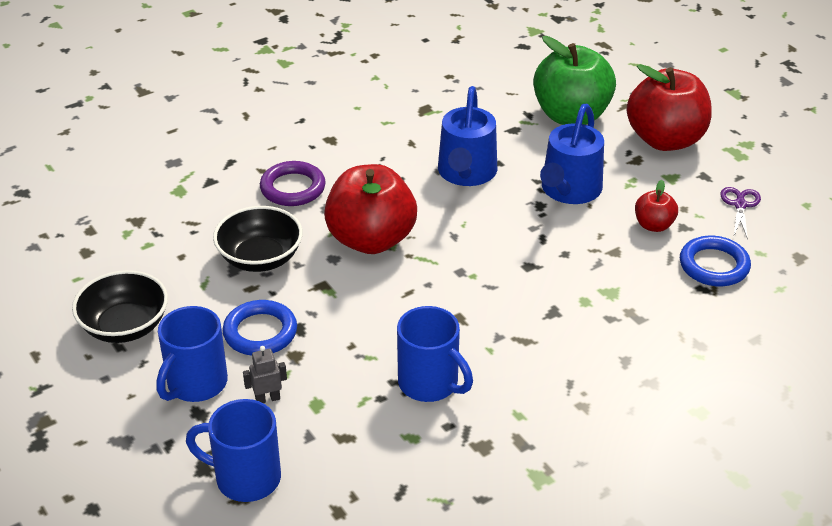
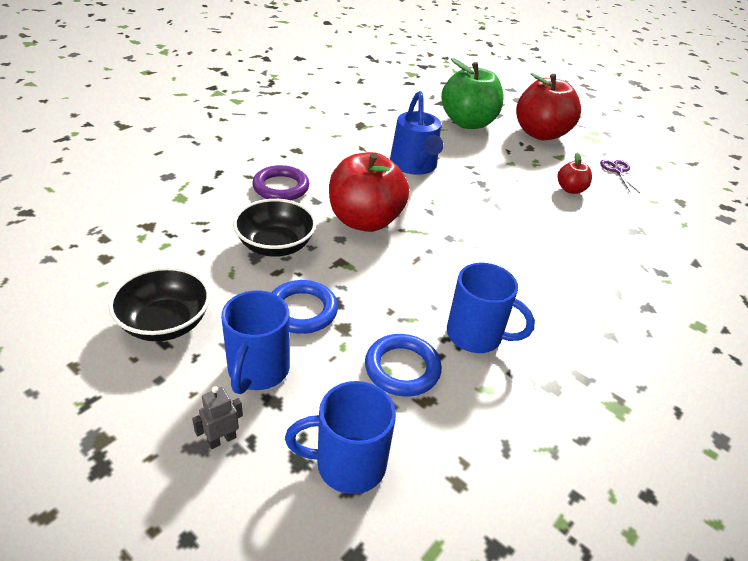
camera: 20 degrees left, 0 degrees up
(267, 399) = (335, 374): grey robot -> grey robot (222, 440)
(569, 190) = (496, 171): blue watering can -> none
(714, 265) = (630, 213): blue ring -> blue ring (402, 368)

